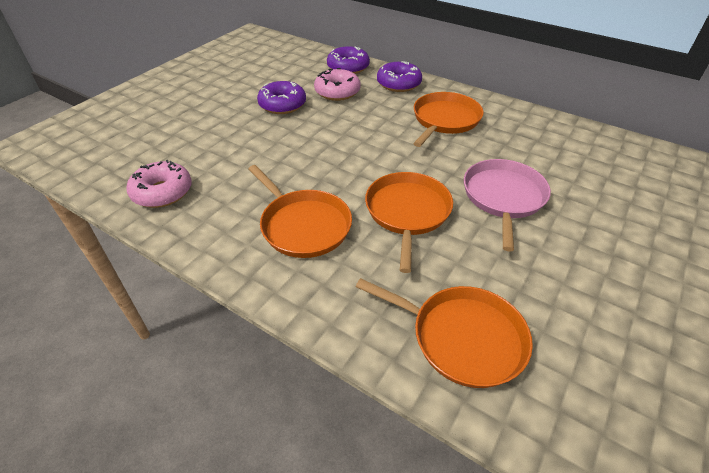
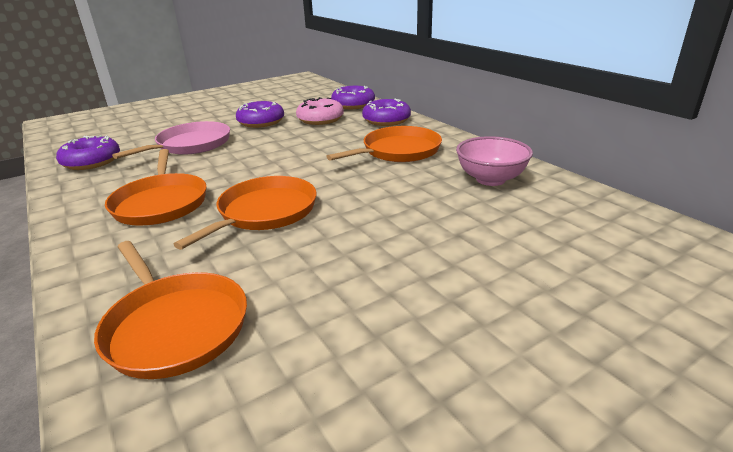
camera: 25 degrees right, 15 degrees down
(162, 192) = (92, 162): pink donut -> purple donut
(503, 197) = (380, 220): pink pan -> pink pan (191, 145)
(541, 137) = (490, 179): none -> pink bowl

